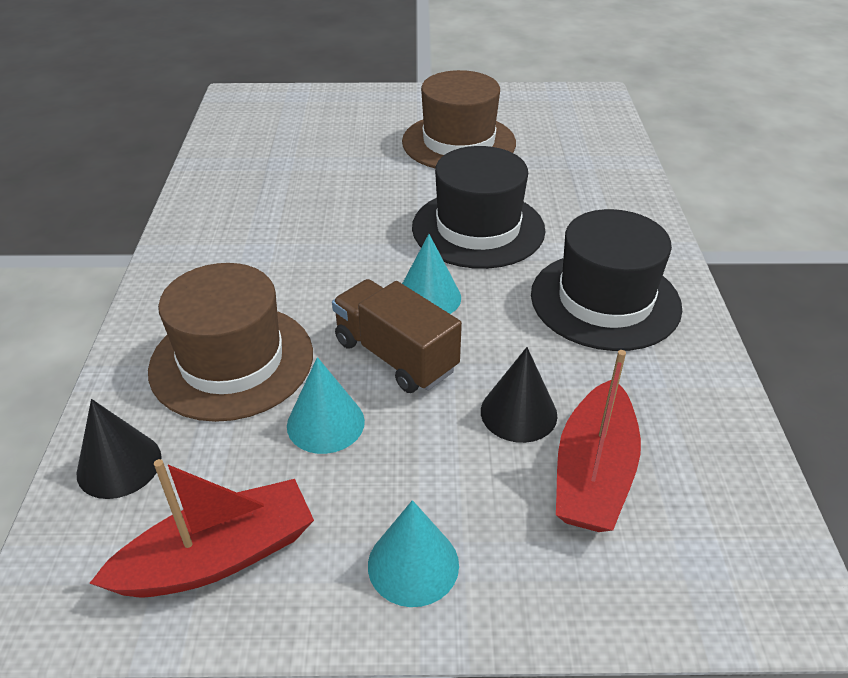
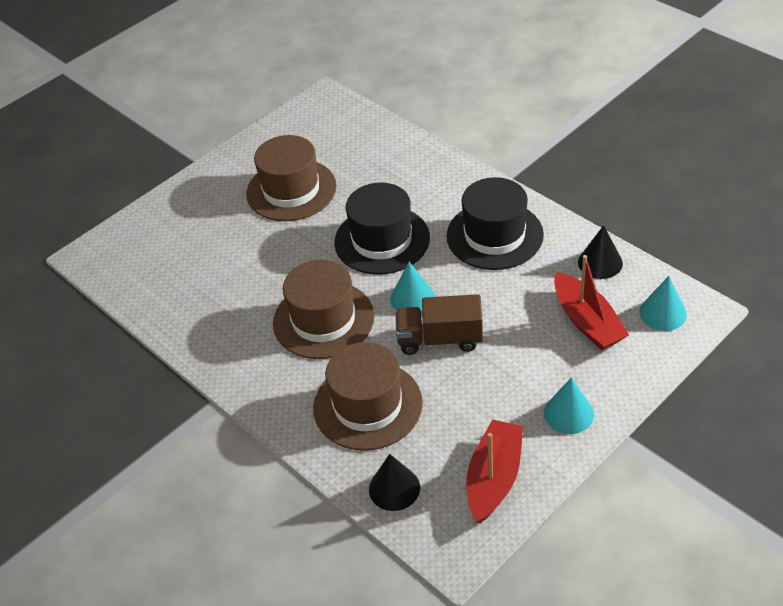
camera: 40 degrees left, 5 degrees up
(319, 257) = (323, 320): none -> brown hat
(325, 423) = (455, 394): turquoise cone -> turquoise cone (662, 313)
(518, 413) = (527, 320): black cone -> black cone (600, 262)

